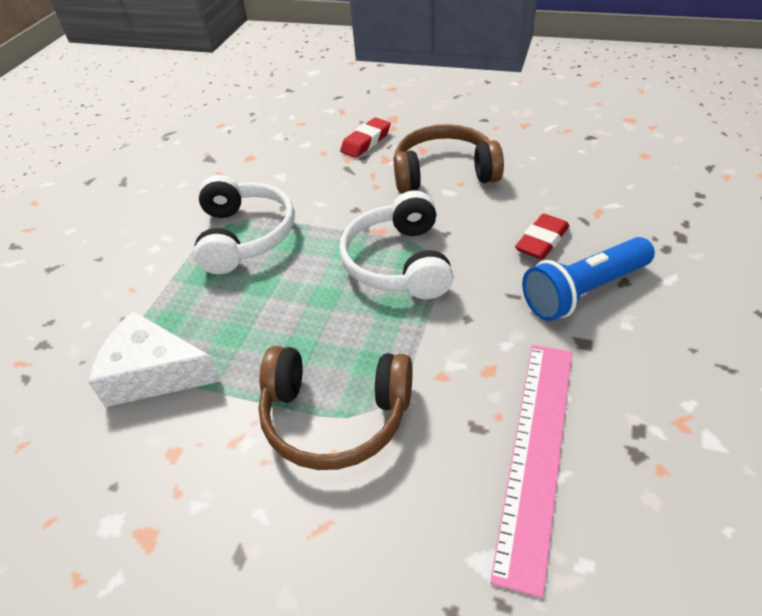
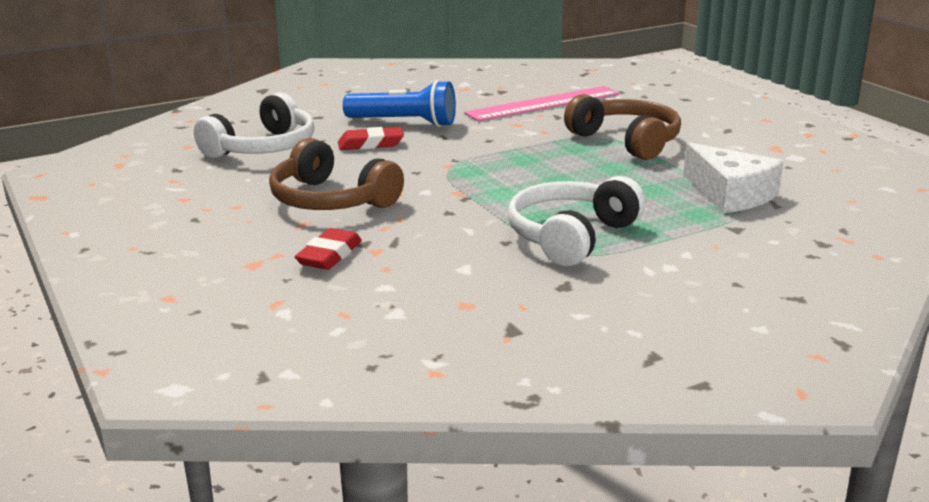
camera: 140 degrees left, 20 degrees down
(366, 142) = (329, 255): red eraser -> red eraser turned 60 degrees counterclockwise
(399, 262) = (479, 173): white headphones -> white headphones (263, 148)

